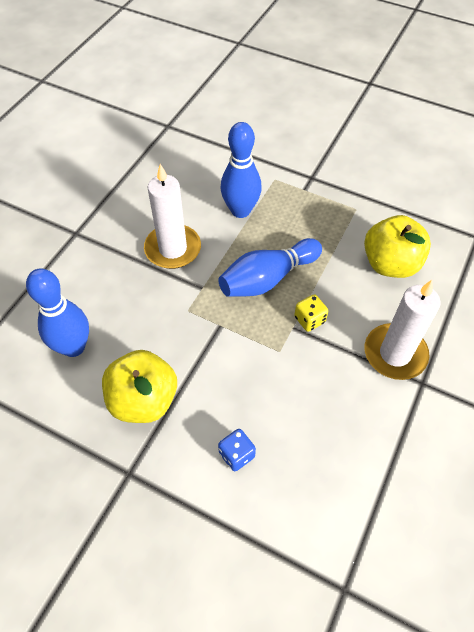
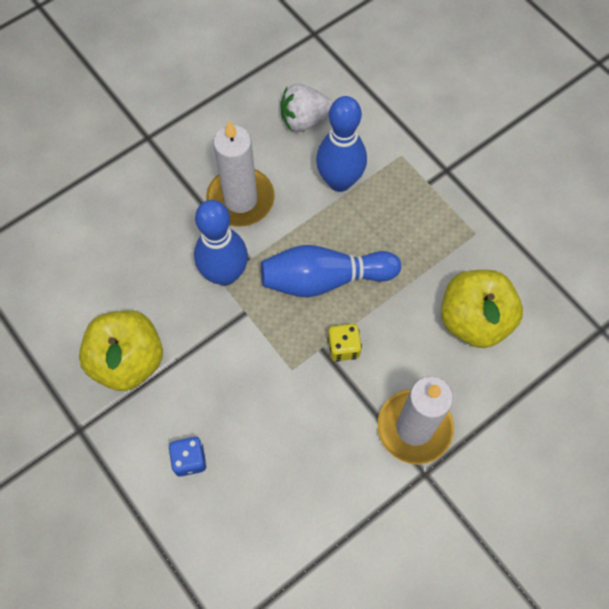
camera: 25 degrees right, 10 degrees up
(73, 347) = (87, 272): blue bowling pin -> blue bowling pin (225, 274)
(191, 181) = (304, 120): none -> white strawberry

